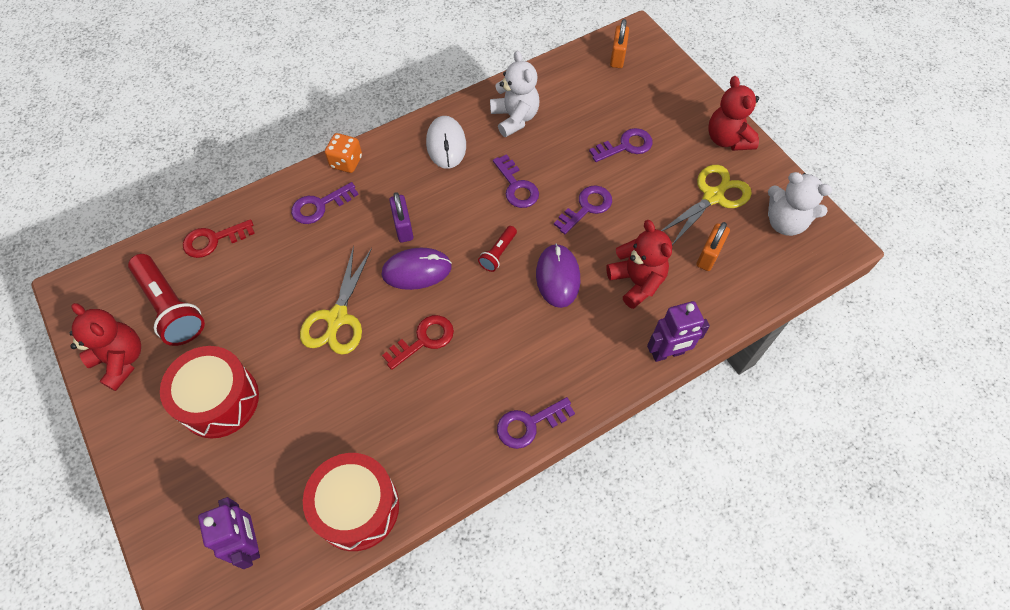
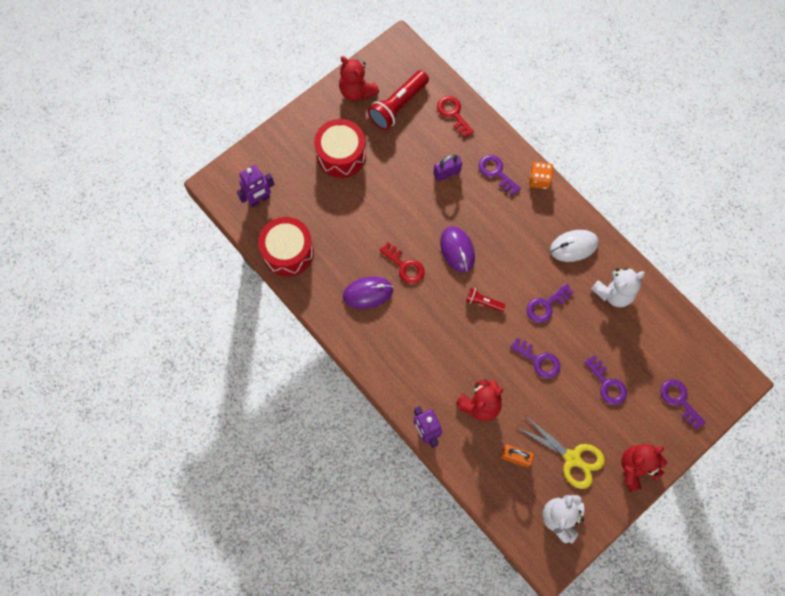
camera: 80 degrees right, 10 degrees up
(121, 360) = (357, 91): red teddy bear -> red teddy bear turned 105 degrees clockwise
(337, 318) = (410, 208): yellow scissors -> none
(403, 227) = (491, 233): purple padlock -> purple padlock (447, 173)
(529, 424) = (357, 344): purple key -> purple key (679, 400)
(558, 277) = (472, 347): purple mouse -> purple mouse (368, 293)
(617, 57) = (705, 367): orange padlock -> none

